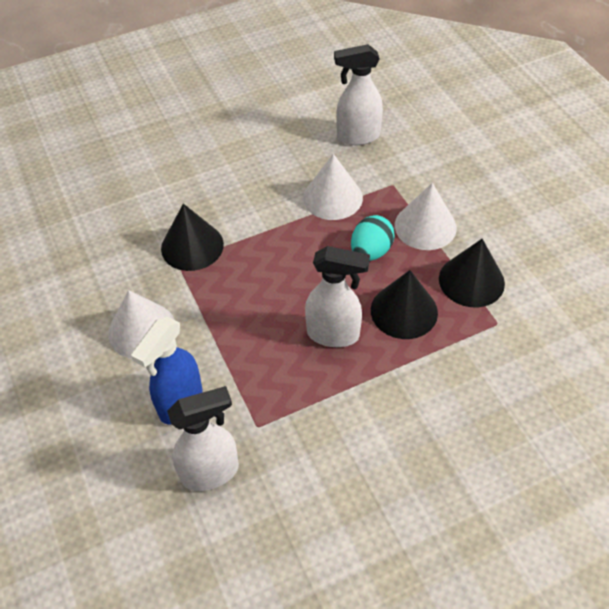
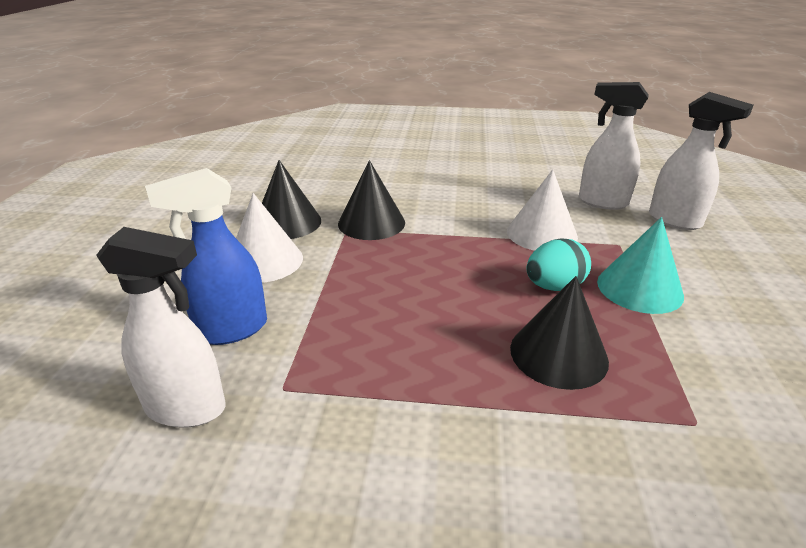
camera: 30 degrees right, 20 degrees down
(334, 334) = (451, 340): white spray bottle -> white spray bottle (675, 221)
(425, 226) = (639, 288): white cone -> turquoise cone
(471, 280) = (677, 360): black cone -> black cone (287, 222)

